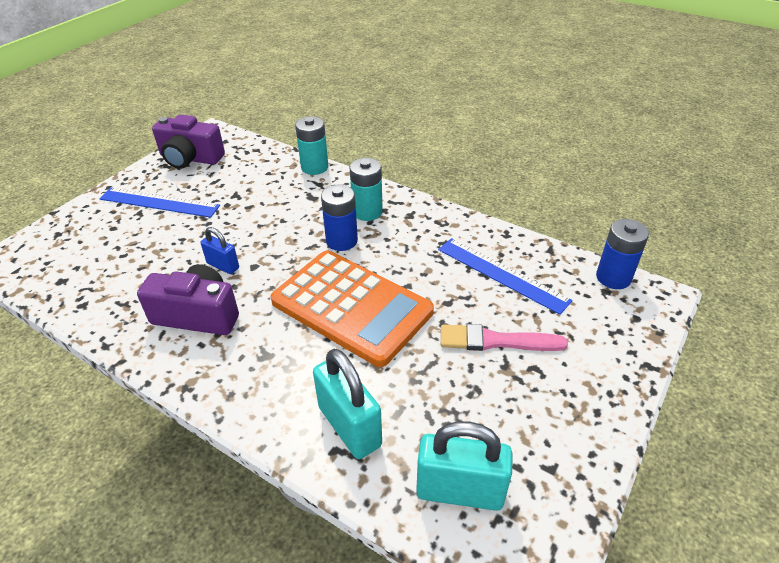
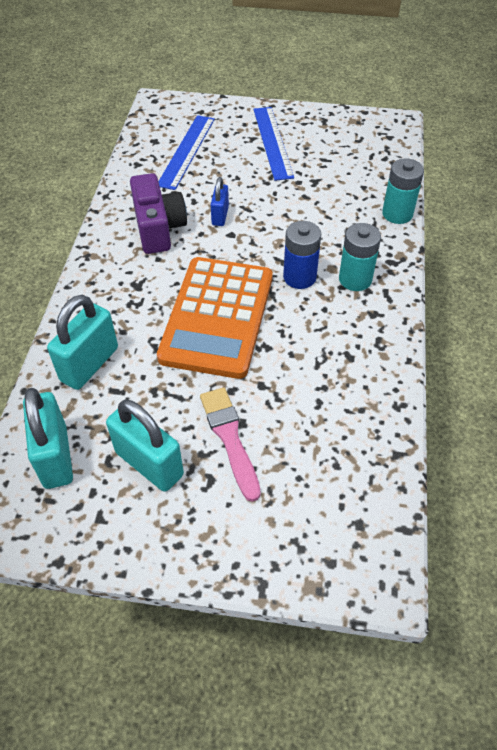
camera: 65 degrees right, 10 degrees up
(190, 158) = (345, 129): purple camera -> none
(501, 408) = (149, 464): none -> turquoise padlock
(502, 274) = (329, 418): blue ruler -> blue ruler (187, 151)
(613, 277) = (387, 528): blue battery -> none

